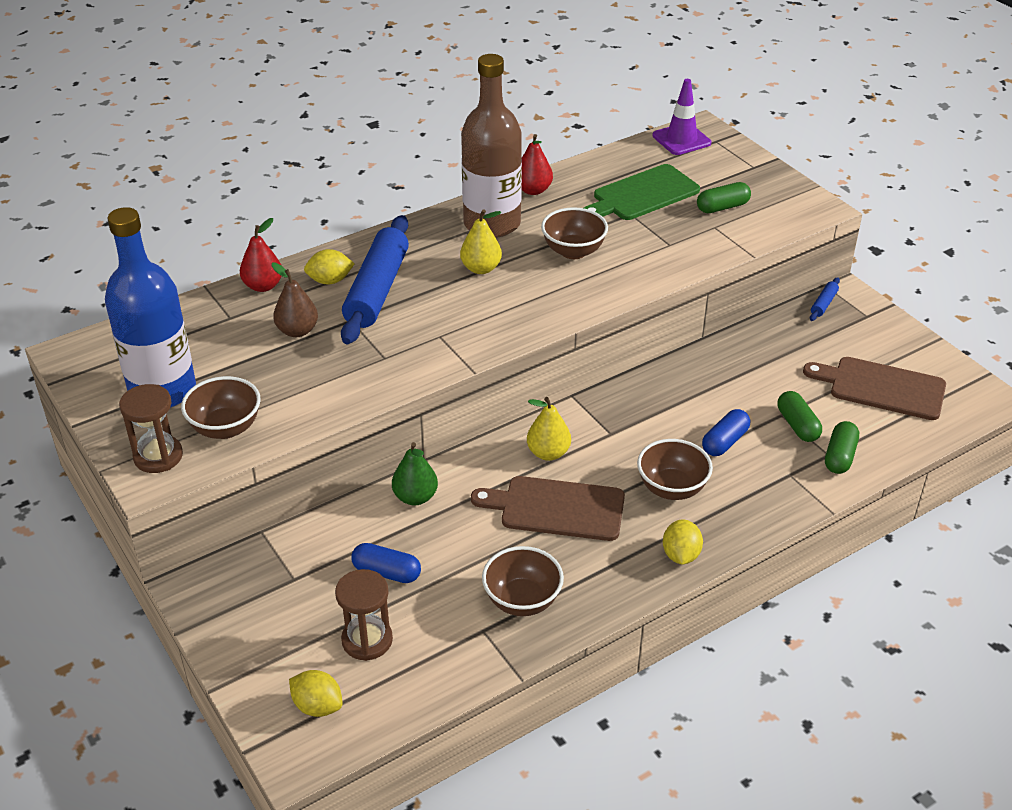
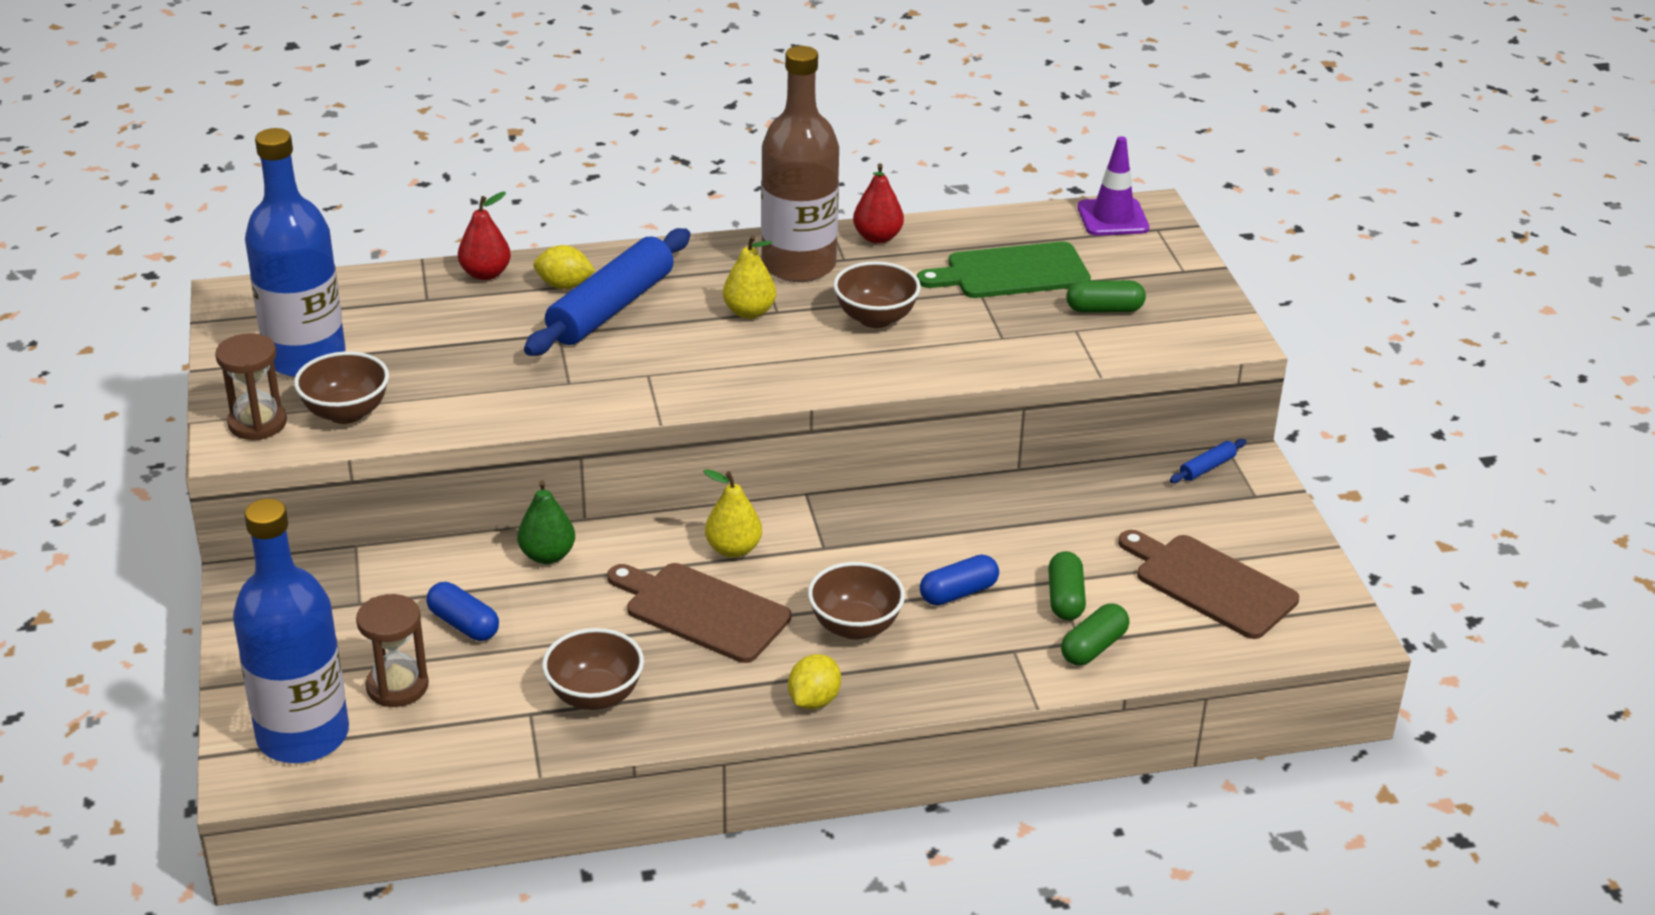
camera: 20 degrees right, 5 degrees down
(297, 331) = (491, 331): brown pear -> none
(317, 706) = (303, 735): yellow lemon -> blue bottle

